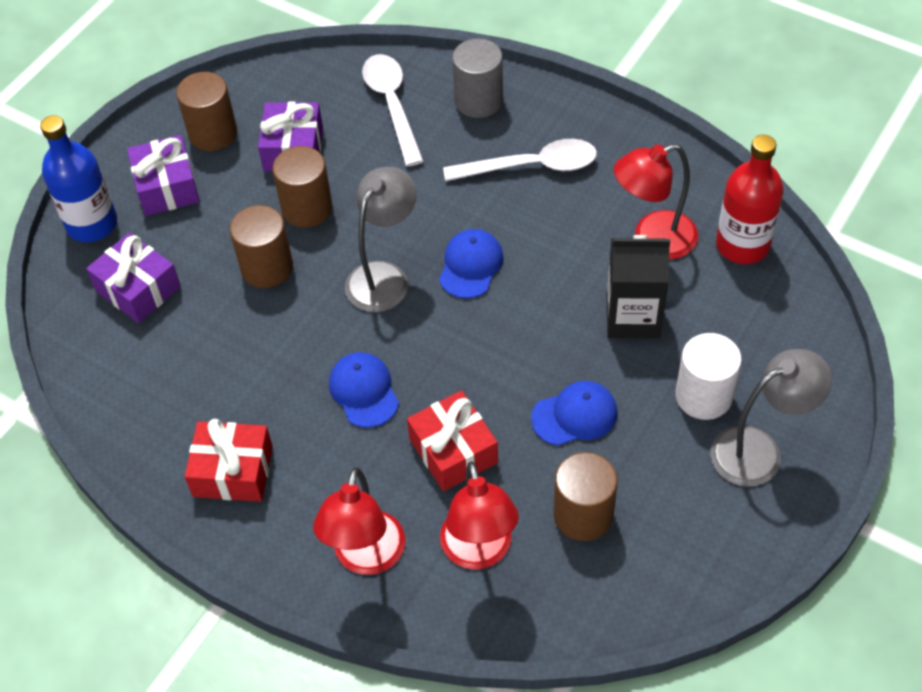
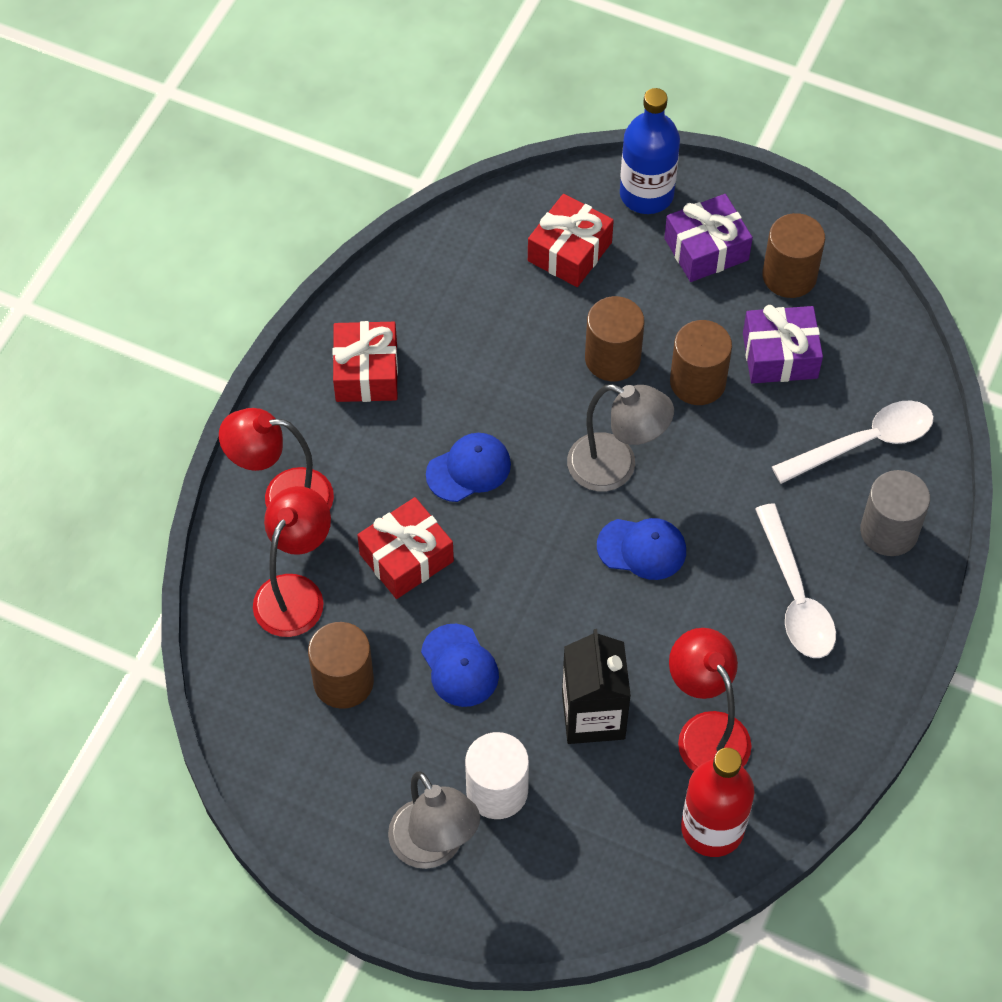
camera: 80 degrees right, 5 degrees up
(138, 289) = (569, 251): purple gift -> red gift
(479, 552) = (296, 592): red lamp -> red lamp turned 135 degrees clockwise

